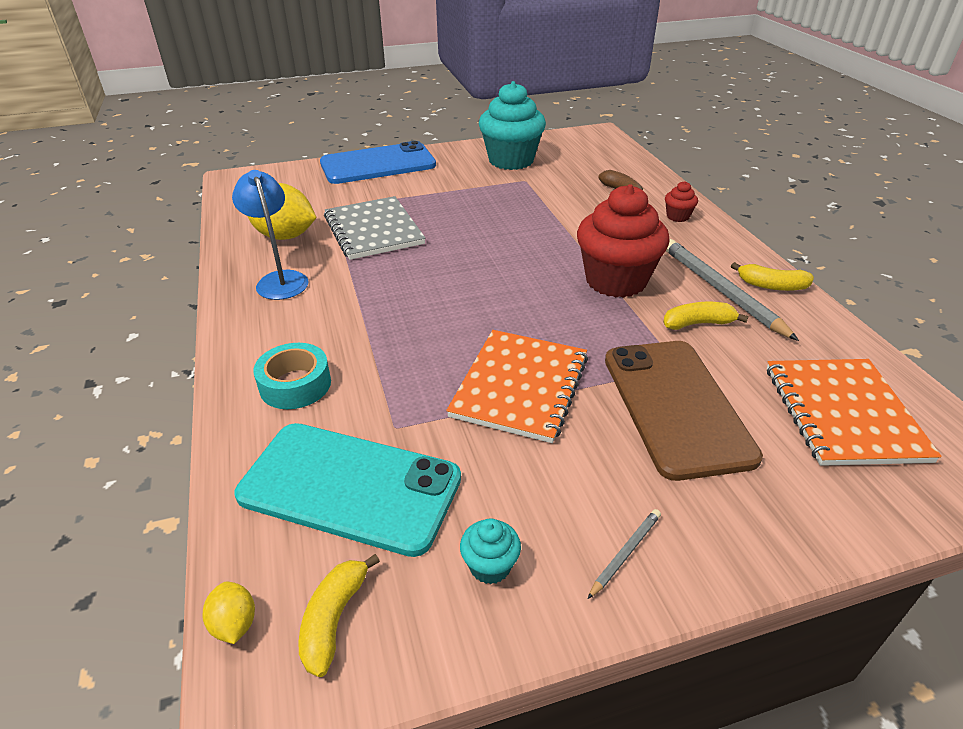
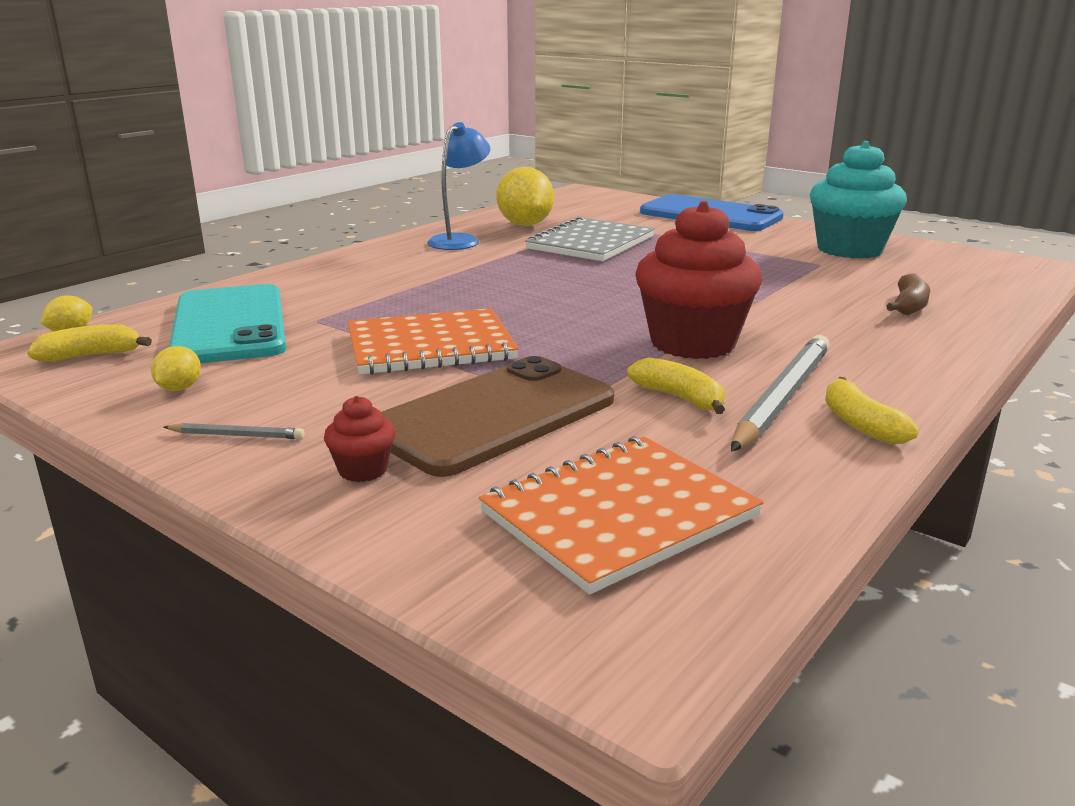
camera: 55 degrees right, 15 degrees down
(295, 384) = (330, 280): turquoise tape -> none
(490, 566) = (179, 388): turquoise cupcake -> yellow lemon
(677, 217) = (919, 343): red cupcake -> red cupcake (363, 470)

